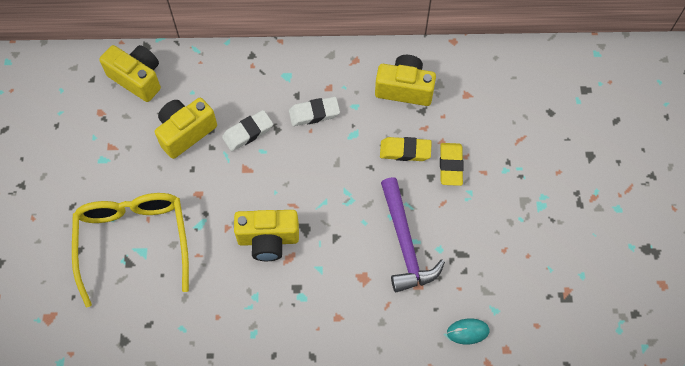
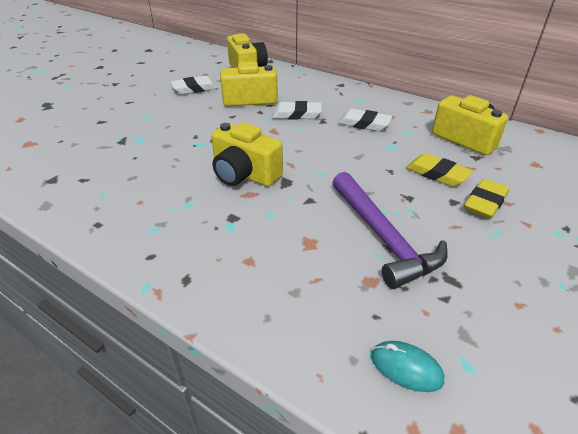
camera: 35 degrees right, 25 degrees down
(116, 146) = (194, 89): none -> white eraser
(134, 242) = (141, 132): yellow glasses -> none
(404, 243) = (382, 237): purple hammer -> purple hammer turned 45 degrees counterclockwise

